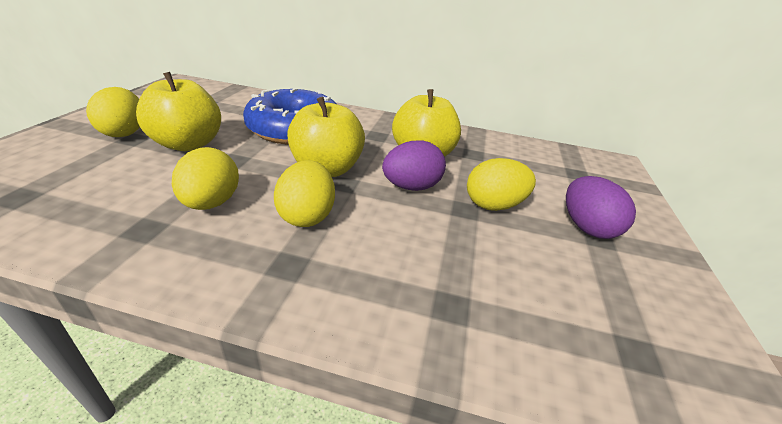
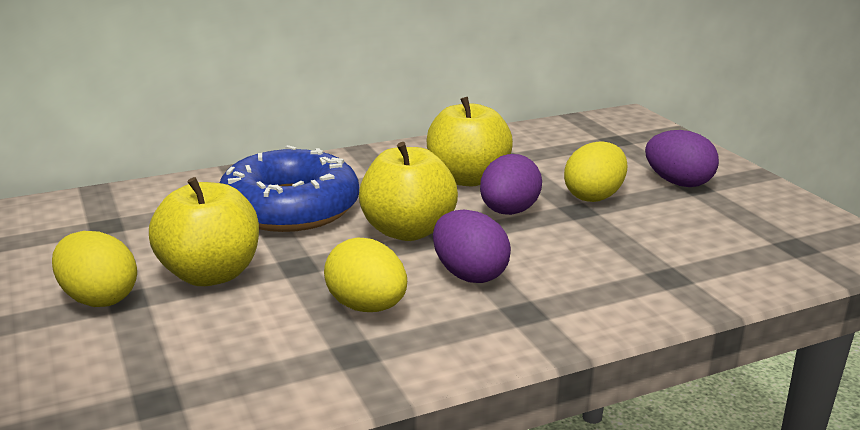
camera: 35 degrees left, 10 degrees down
(307, 216) = (469, 275): yellow egg -> purple egg

